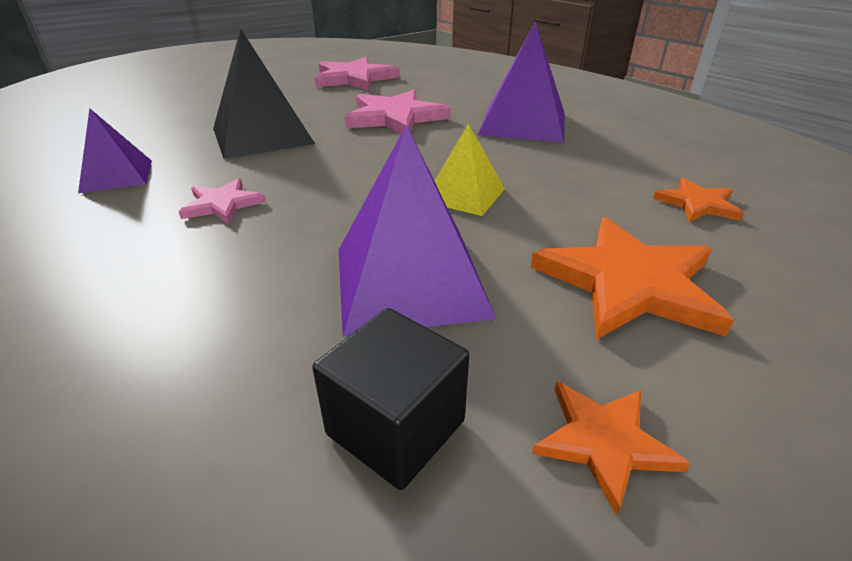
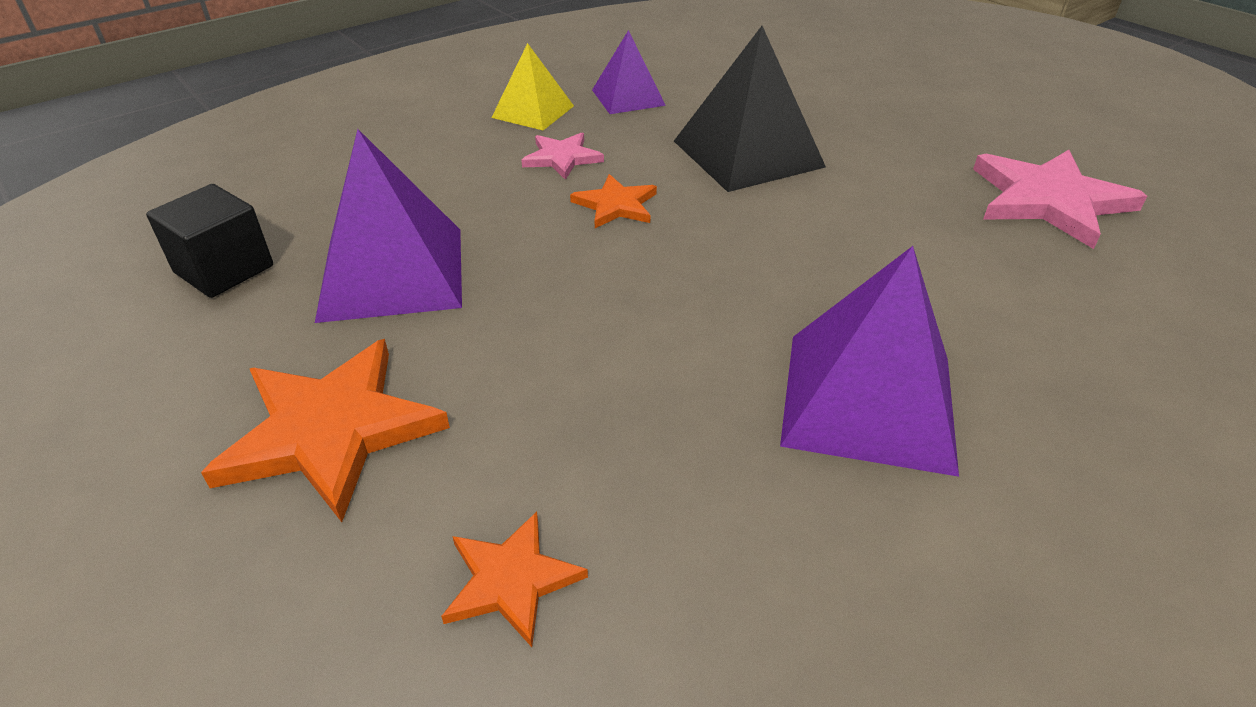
camera: 90 degrees right, 5 degrees up
(395, 117) = (852, 251): pink star -> none
(464, 194) = (570, 313): yellow pyramid -> yellow pyramid (533, 111)
(604, 442) = (149, 366): orange star -> orange star (616, 205)

